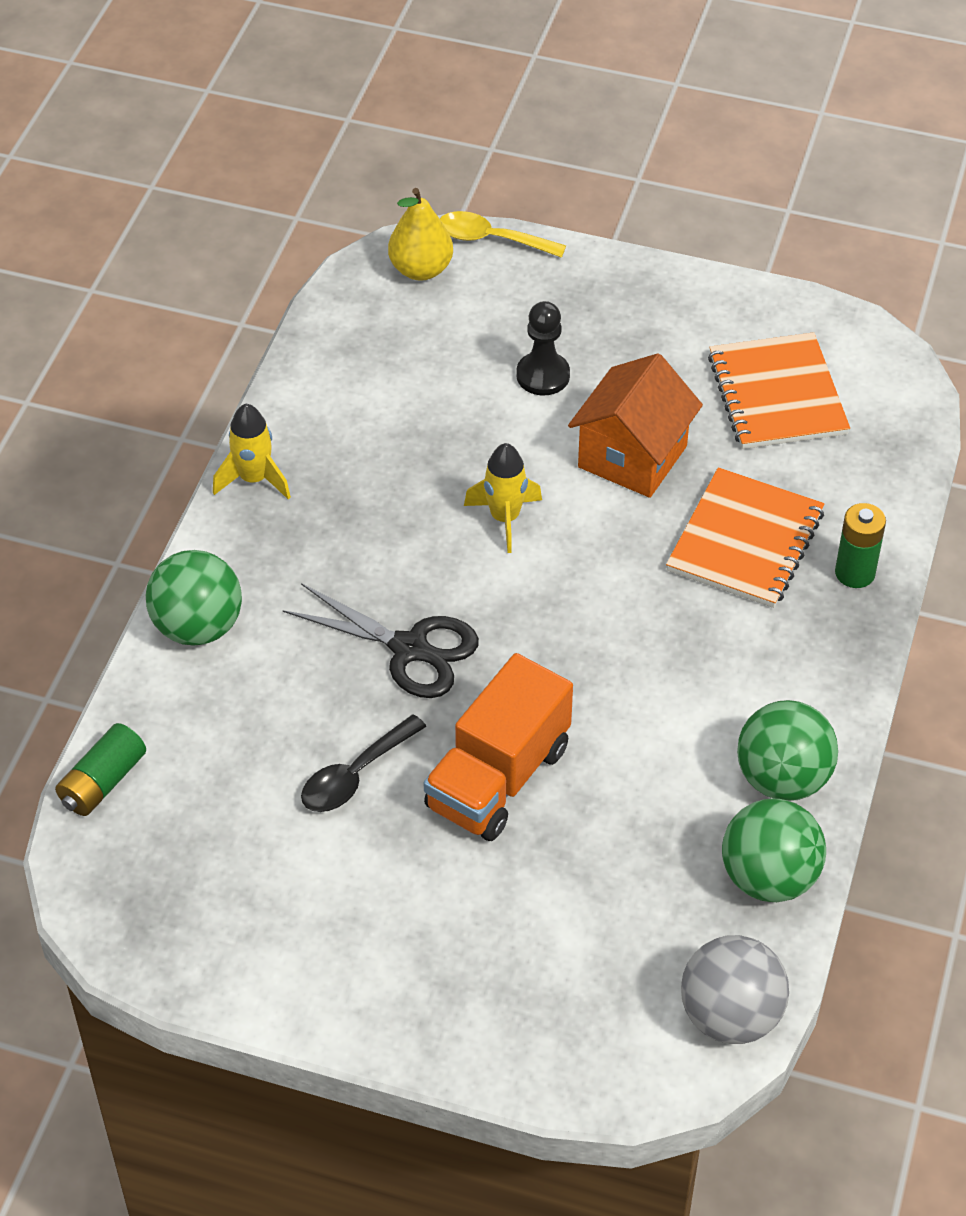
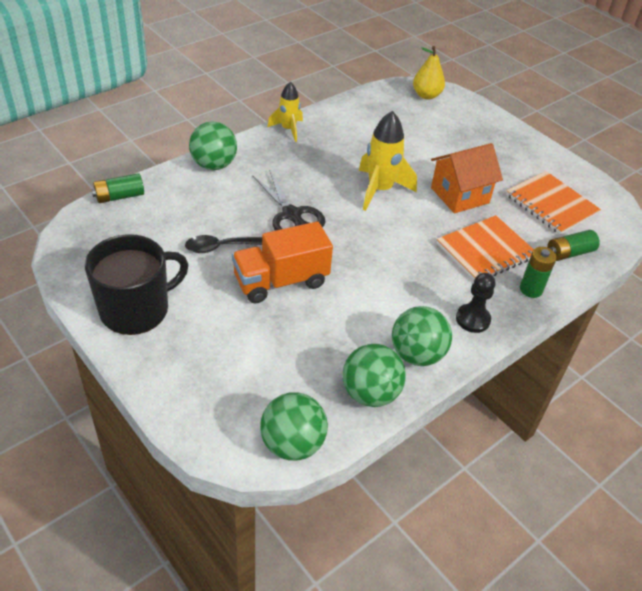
camera: 30 degrees right, 5 degrees down
(331, 959) = (136, 309): none -> black mug
(491, 239) = (466, 98): yellow spoon -> none
(505, 518) = (380, 190): yellow rocket -> yellow rocket, size x1.58
(543, 375) = (445, 150): black pawn -> black pawn (472, 319)
(730, 1015) = (292, 444): grey ball -> green ball
(777, 395) = (551, 204): orange notebook -> orange notebook turned 60 degrees counterclockwise
(863, 474) = (569, 253): none -> green battery

